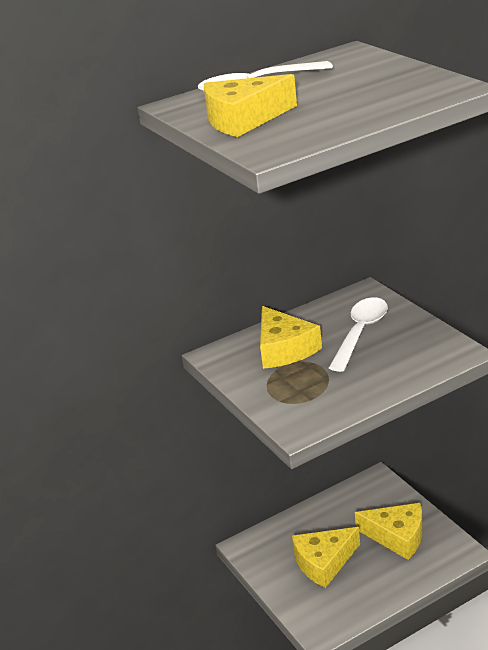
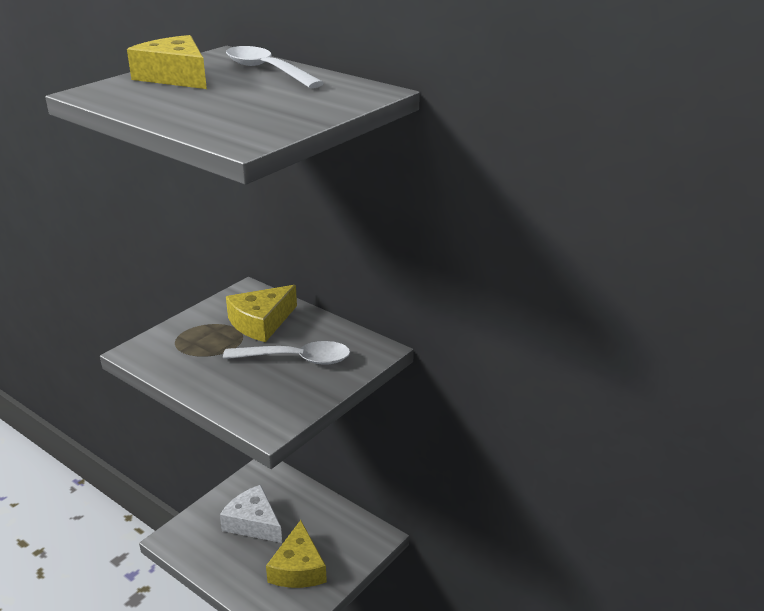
camera: 65 degrees right, 0 degrees up
(324, 562) = (253, 523): yellow cheese -> white cheese

